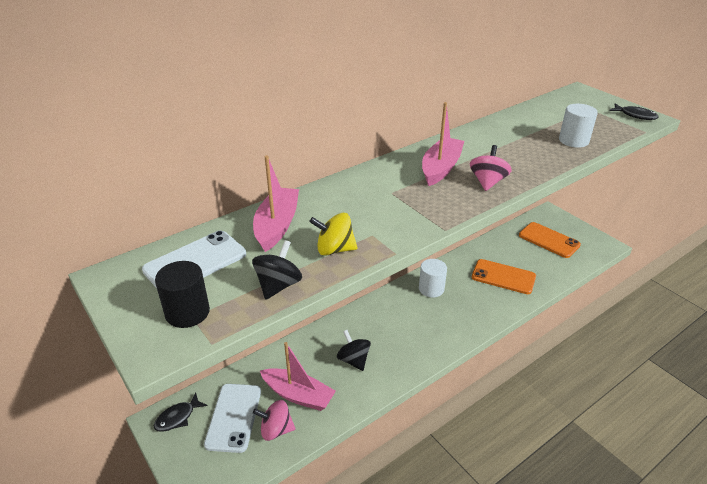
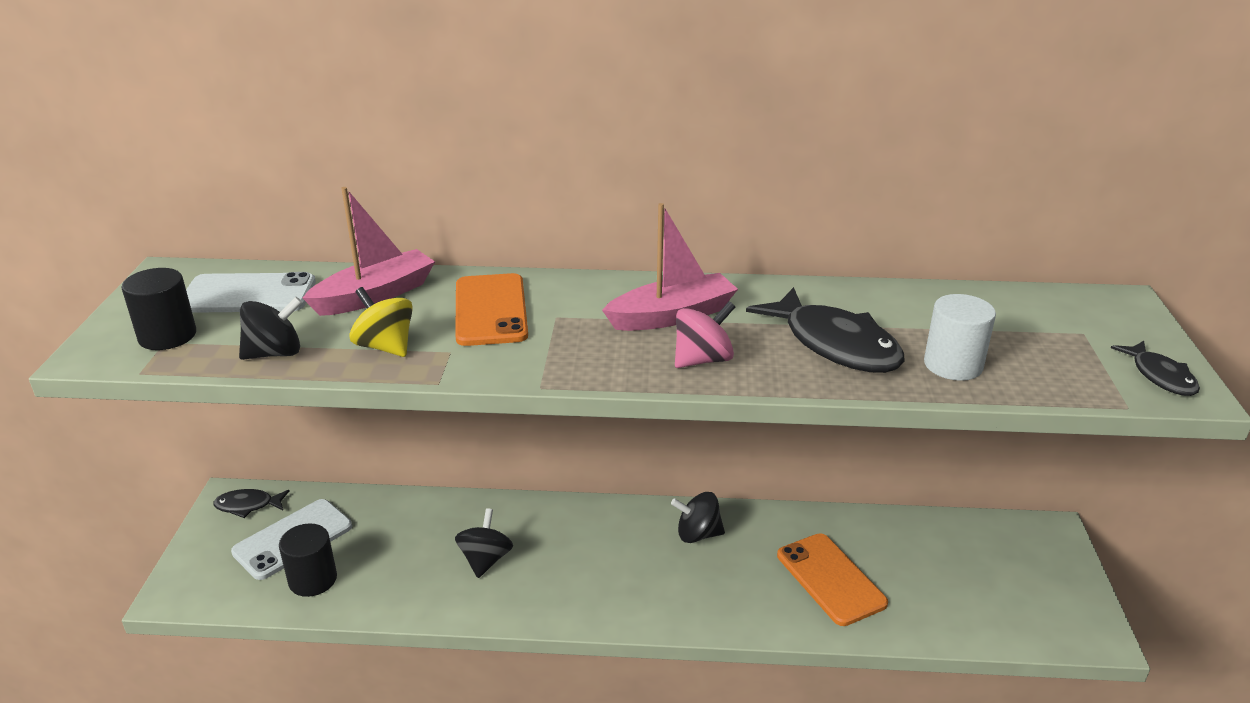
camera: 40 degrees right, 5 degrees down
(276, 430) = (313, 579): pink spinning top -> black cylinder
(298, 395) = (379, 559): pink boat -> none
(431, 289) = (697, 534): white cylinder -> black spinning top
(523, 151) = (835, 344): none -> black fish
(549, 240) = (989, 570): orange phone -> orange phone (490, 310)

